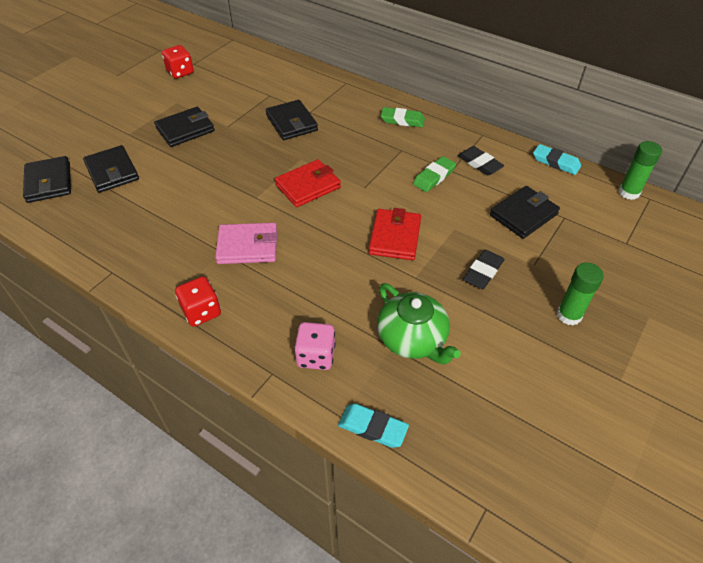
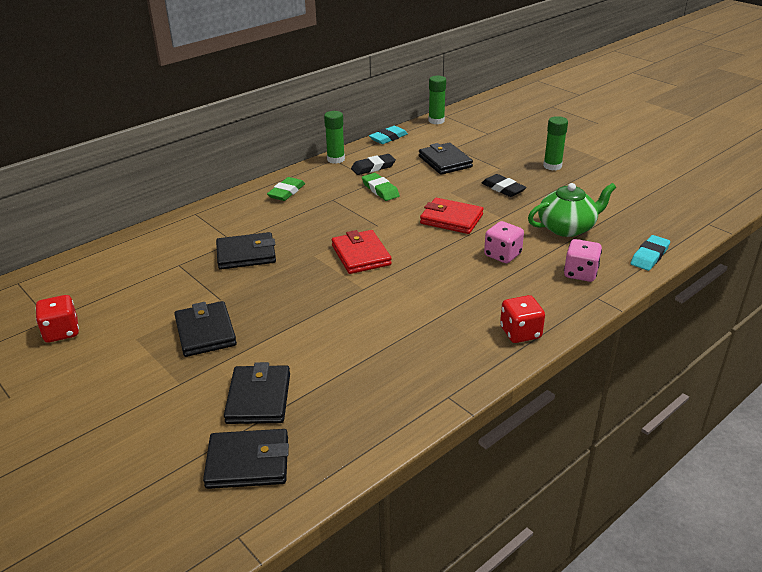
camera: 75 degrees left, 15 degrees down
(112, 172) = (258, 398): black wallet -> black wallet turned 75 degrees counterclockwise
(247, 246) = (437, 299): pink wallet -> none
(336, 285) = (502, 255): none -> pink dice
(483, 136) = (336, 159): none -> green glue stick

